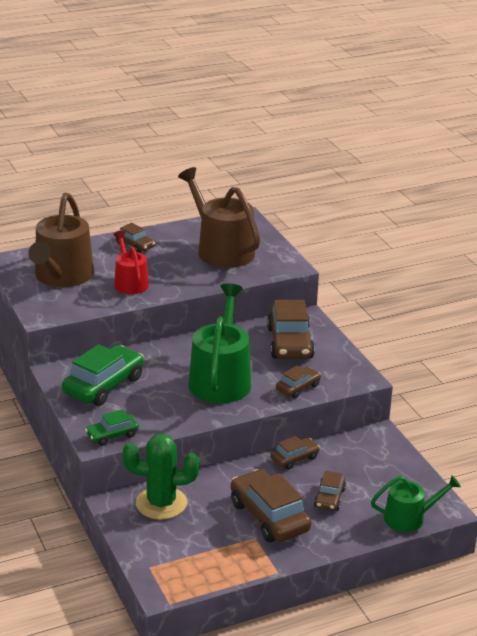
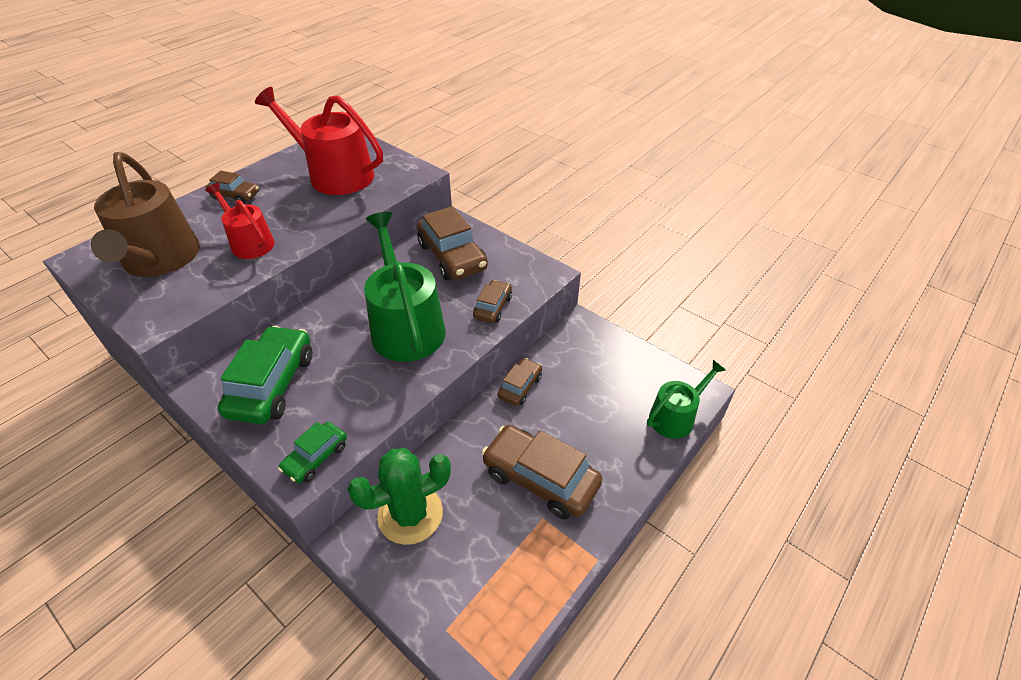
camera: 25 degrees left, 15 degrees up
(221, 250) = (335, 175): brown watering can -> red watering can
(329, 498) = (585, 424): brown car -> none

